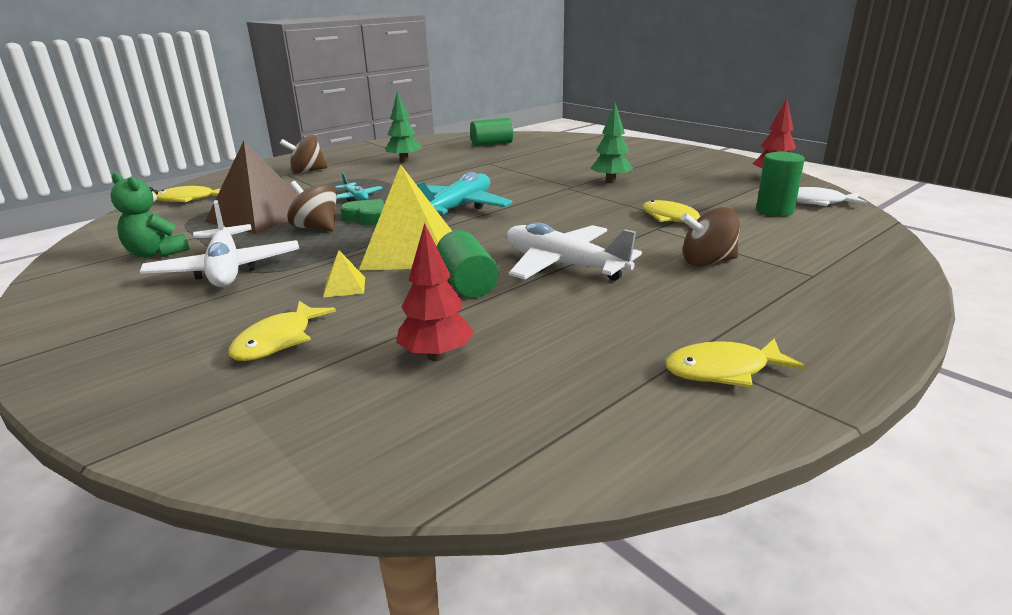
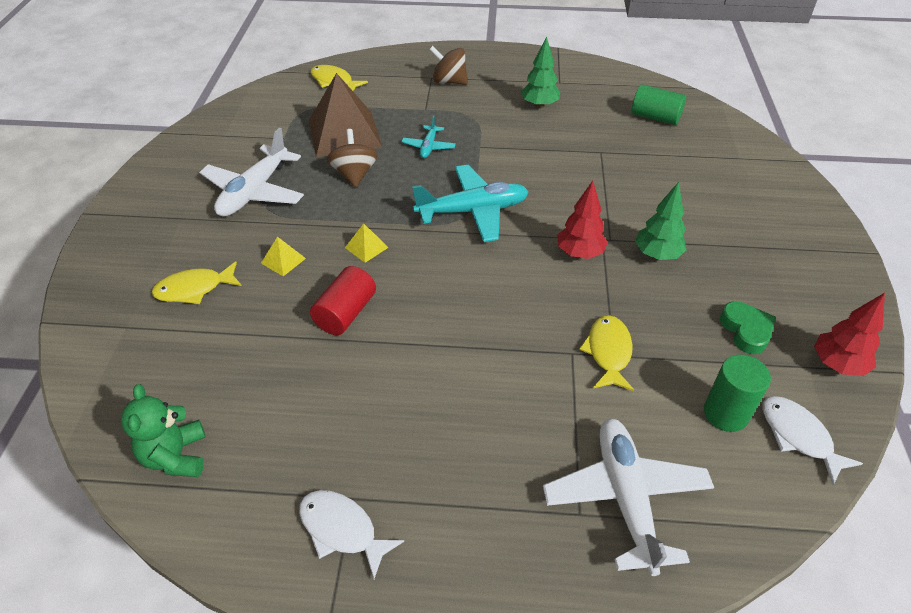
camera: 45 degrees right, 20 degrees up
(156, 253) = (245, 145): green teddy bear -> green teddy bear (176, 456)
(367, 217) = (400, 181): green heart -> green heart (746, 330)
(409, 251) = (366, 247): yellow pyramid -> yellow pyramid, size x0.40
(436, 356) = (236, 370): red tree -> red tree (579, 253)
(467, 283) = (346, 313): green cylinder -> red cylinder
(564, 265) = (429, 343): white plane -> white plane (626, 498)
(707, 262) = (531, 426): brown spinning top -> none
(723, 370) = (342, 530): yellow fish -> white fish

